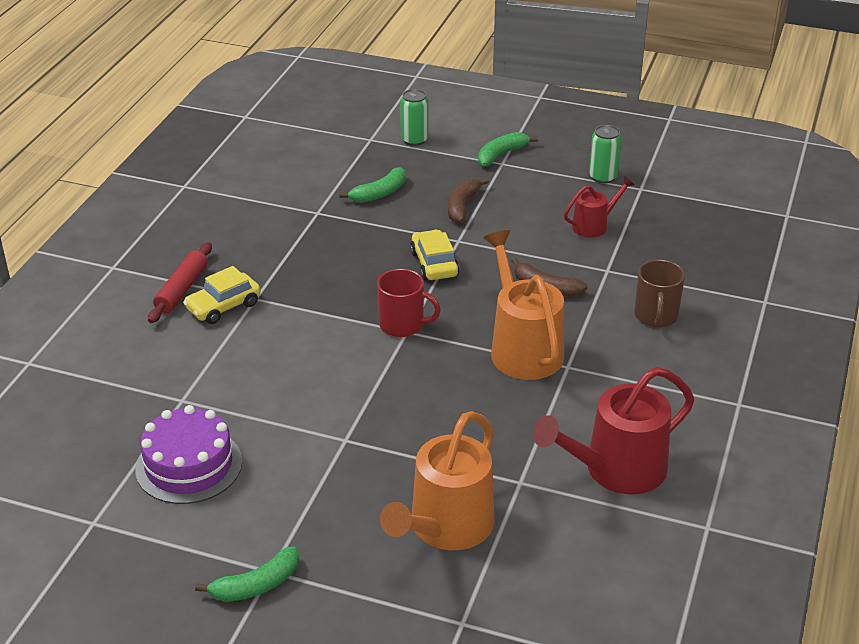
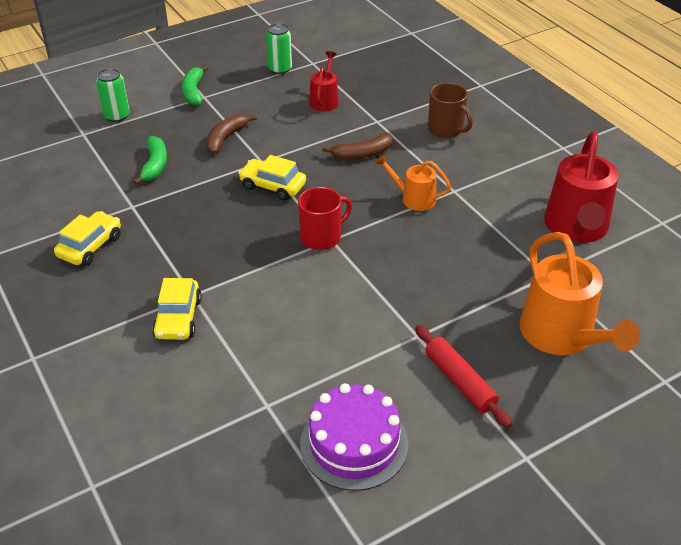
camera: 50 degrees left, 5 degrees up
(181, 289) = (123, 331): red rolling pin -> red rolling pin (459, 381)
(249, 221) = (90, 246): none -> yellow car
(256, 585) = (535, 475): green banana -> none
(462, 206) = (226, 138): brown banana -> brown banana turned 60 degrees clockwise
(523, 348) = (414, 198): orange watering can -> orange watering can, size x0.54

